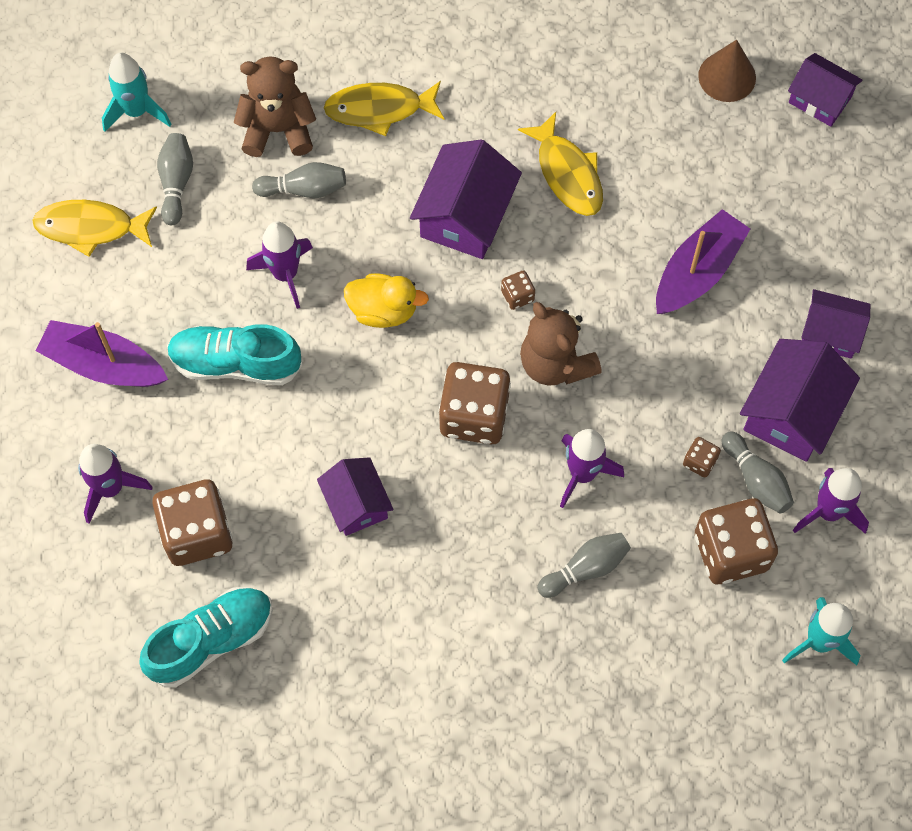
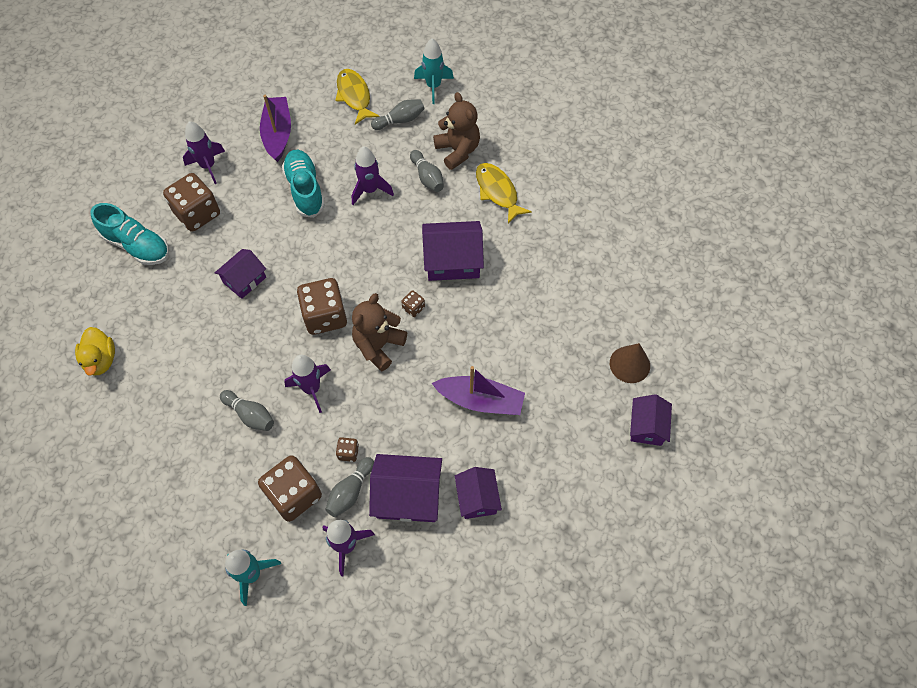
camera: 65 degrees right, 5 degrees down
(383, 310) = (370, 245): yellow duck -> yellow duck (101, 360)
(567, 173) = (509, 302): yellow fish -> none

